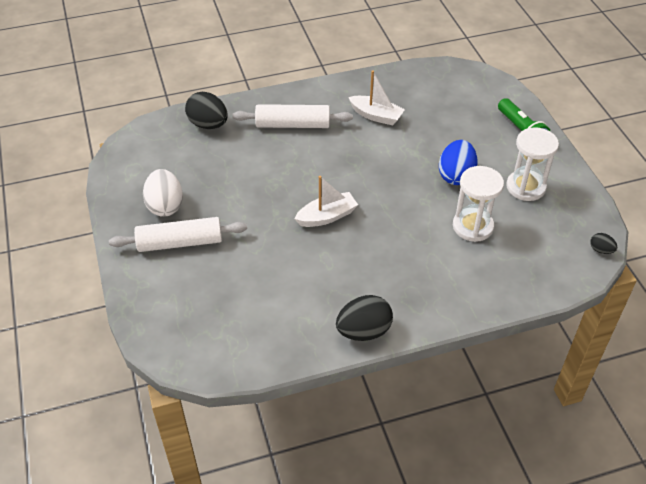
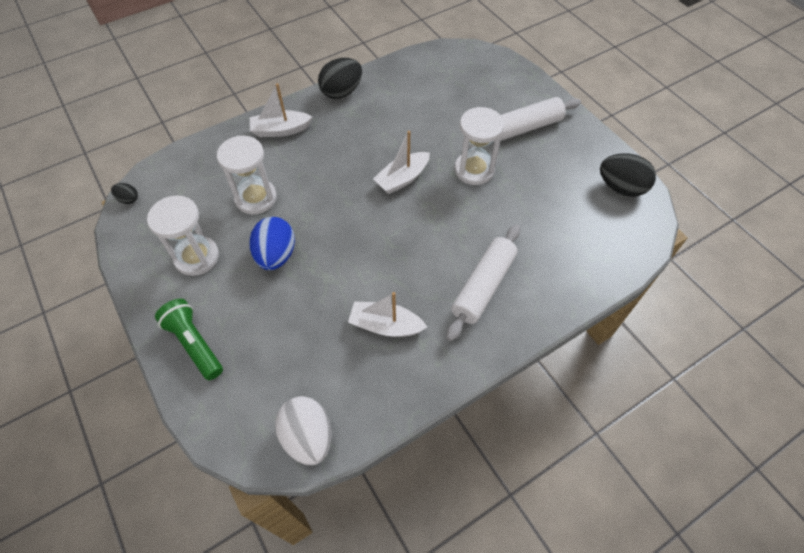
camera: 165 degrees right, 10 degrees up
(165, 206) = (560, 157): white egg -> white egg (308, 437)
(208, 124) = (581, 263): black egg -> black egg (620, 187)
(254, 211) = (474, 170): none -> white hourglass
(293, 124) = (483, 286): white rolling pin -> white rolling pin turned 45 degrees counterclockwise
(443, 295) = (280, 130): none -> white boat

